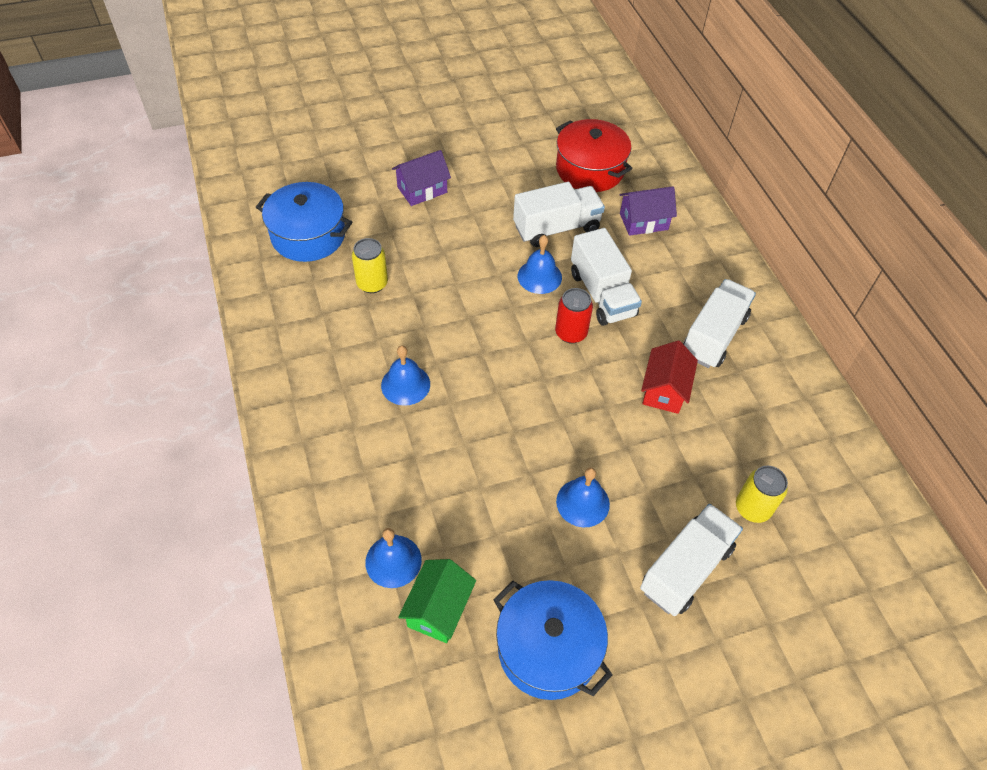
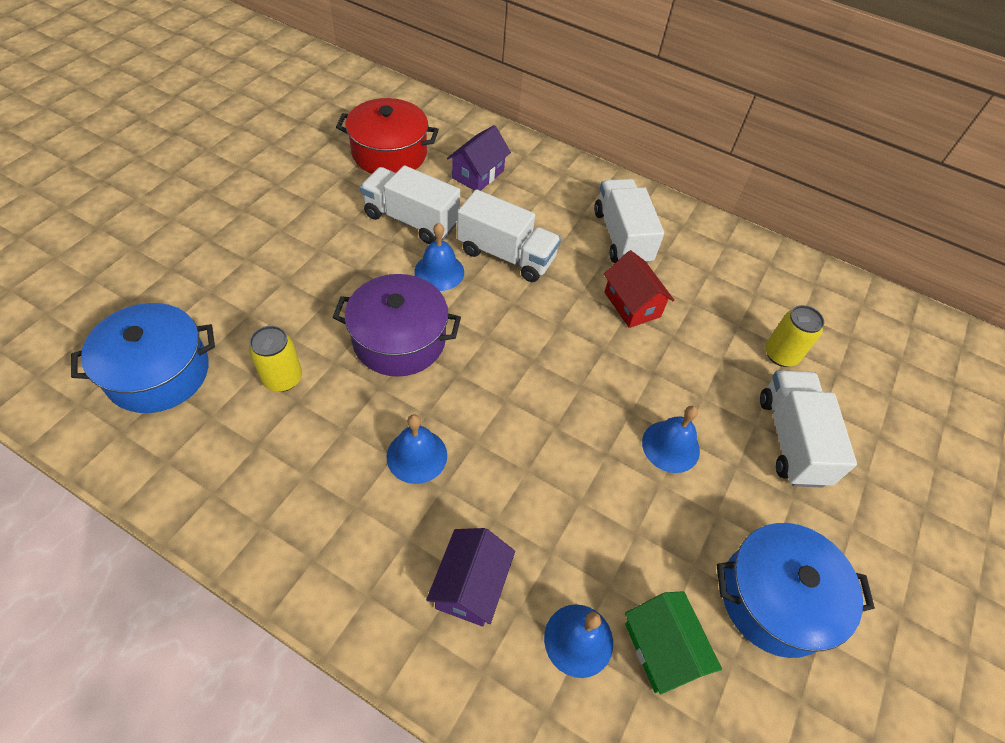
camera: 45 degrees left, 0 degrees up
(422, 190) = (245, 254): purple house -> purple house (470, 585)
(466, 305) = (399, 340): none -> purple pot
(556, 228) = (411, 220): white truck -> white truck turned 90 degrees counterclockwise
(571, 333) = (515, 305): red can -> none

